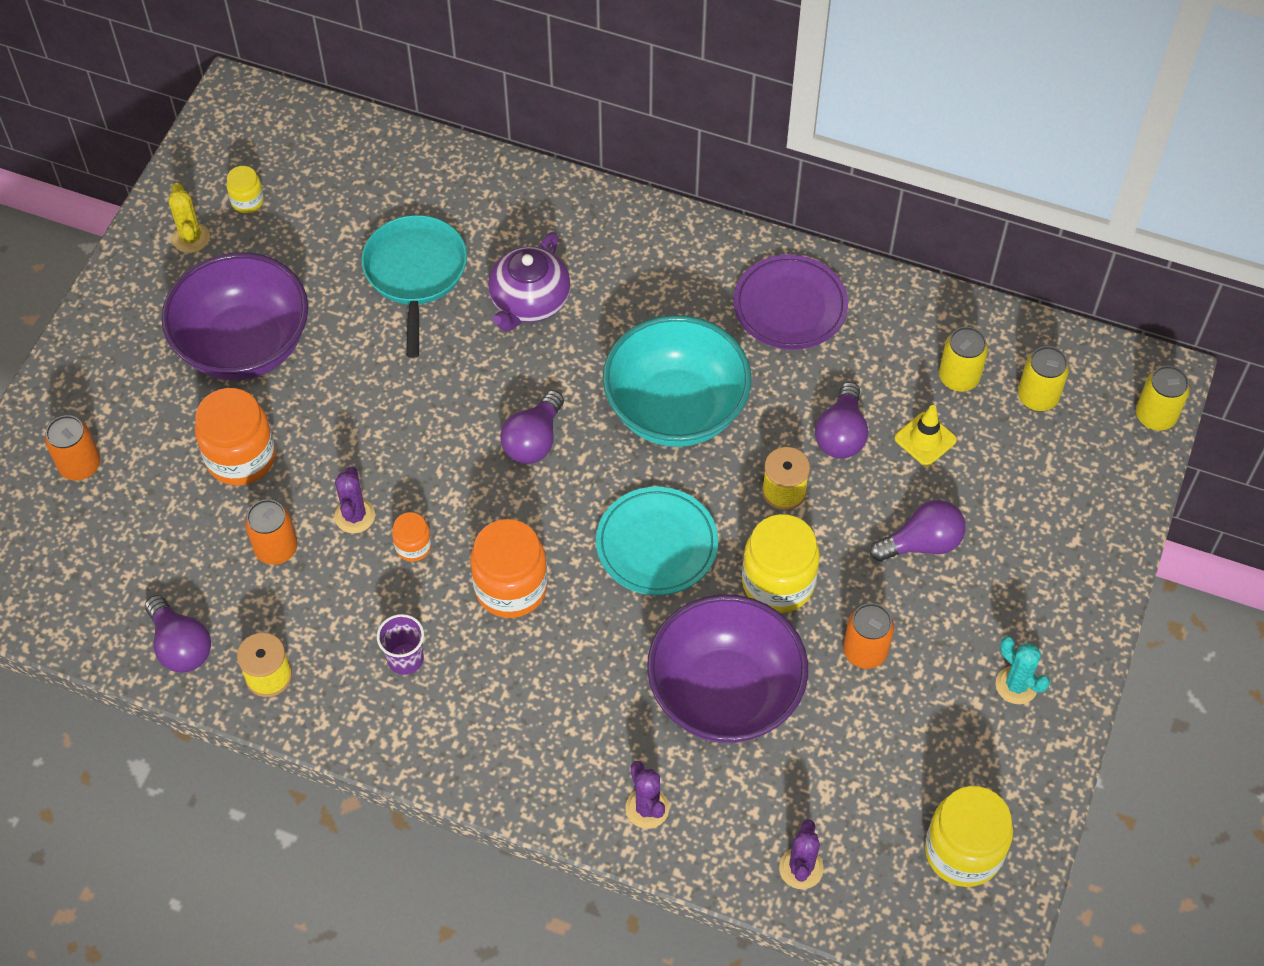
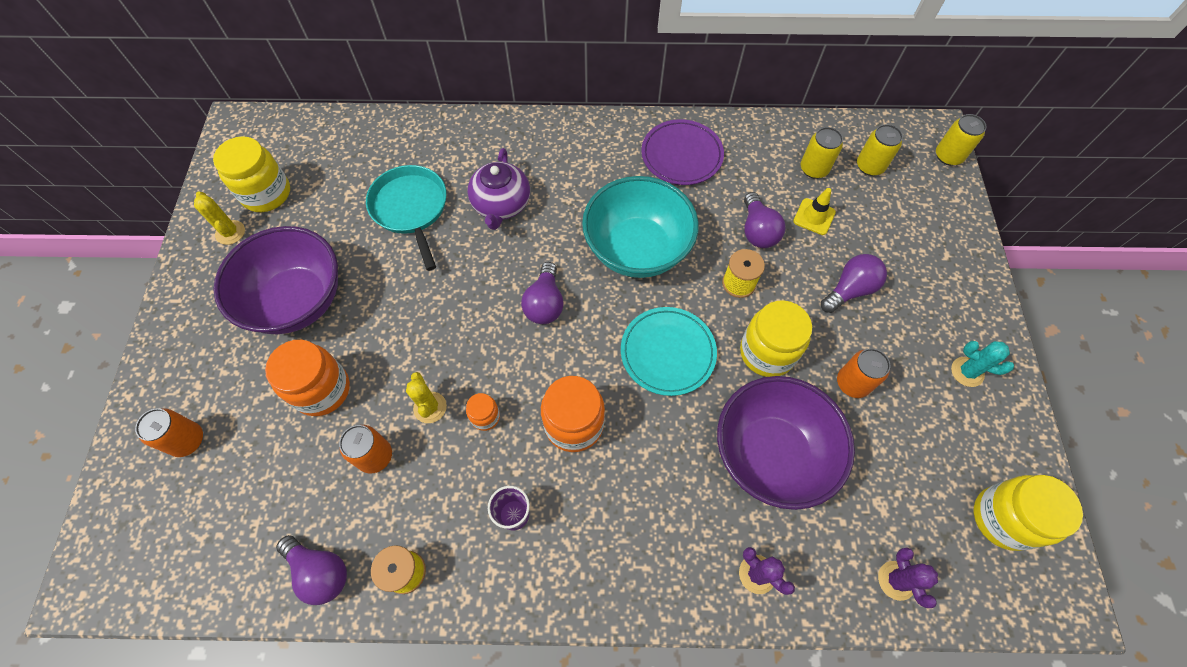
camera: 20 degrees left, 5 degrees up
(247, 201) = (266, 194): yellow jar -> yellow jar, size x1.97
(355, 516) = (430, 407): purple cactus -> yellow cactus

